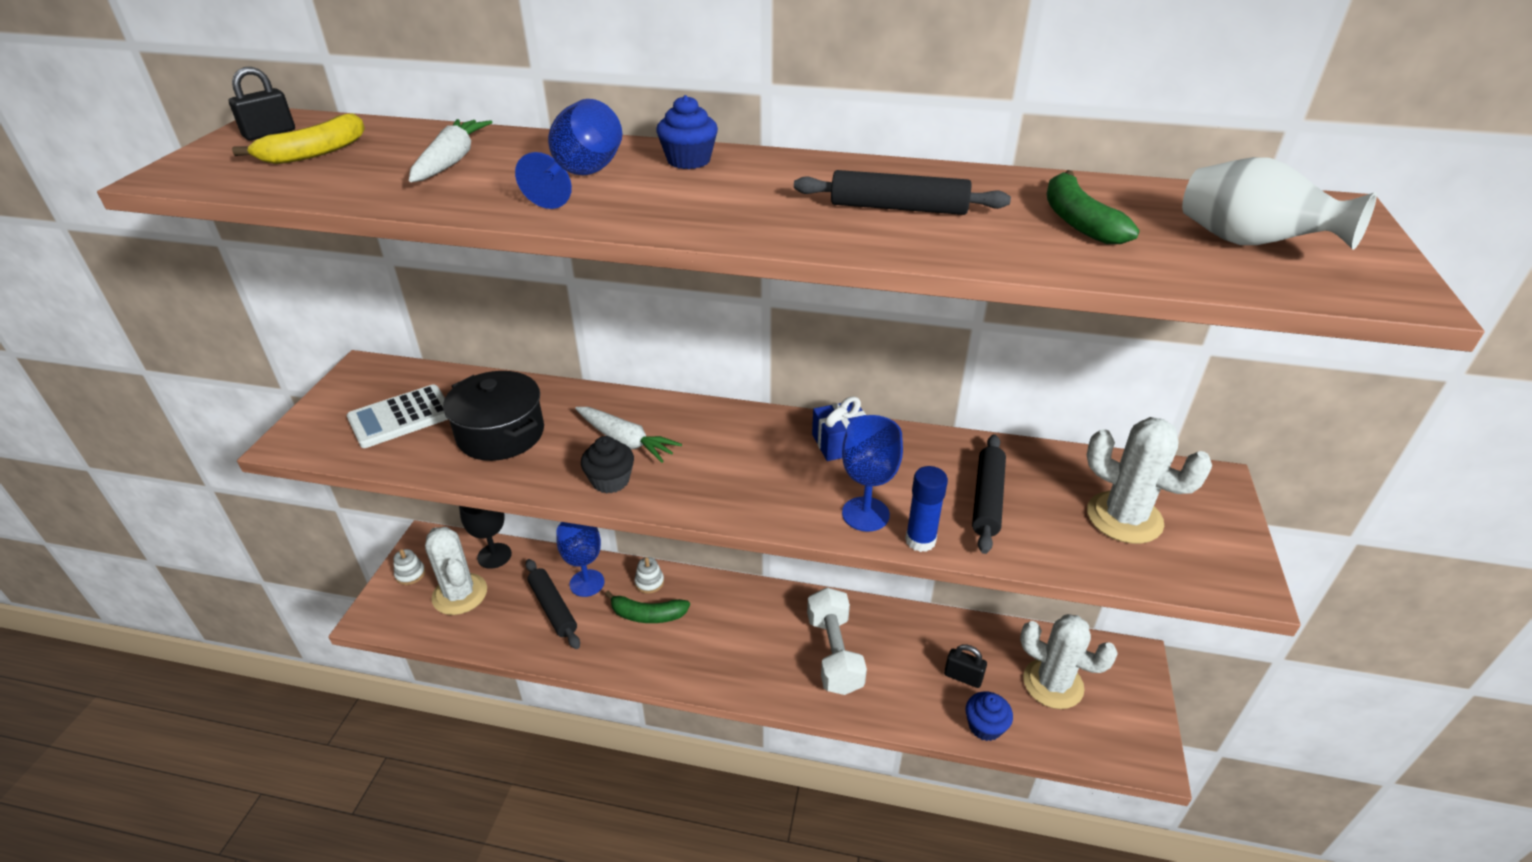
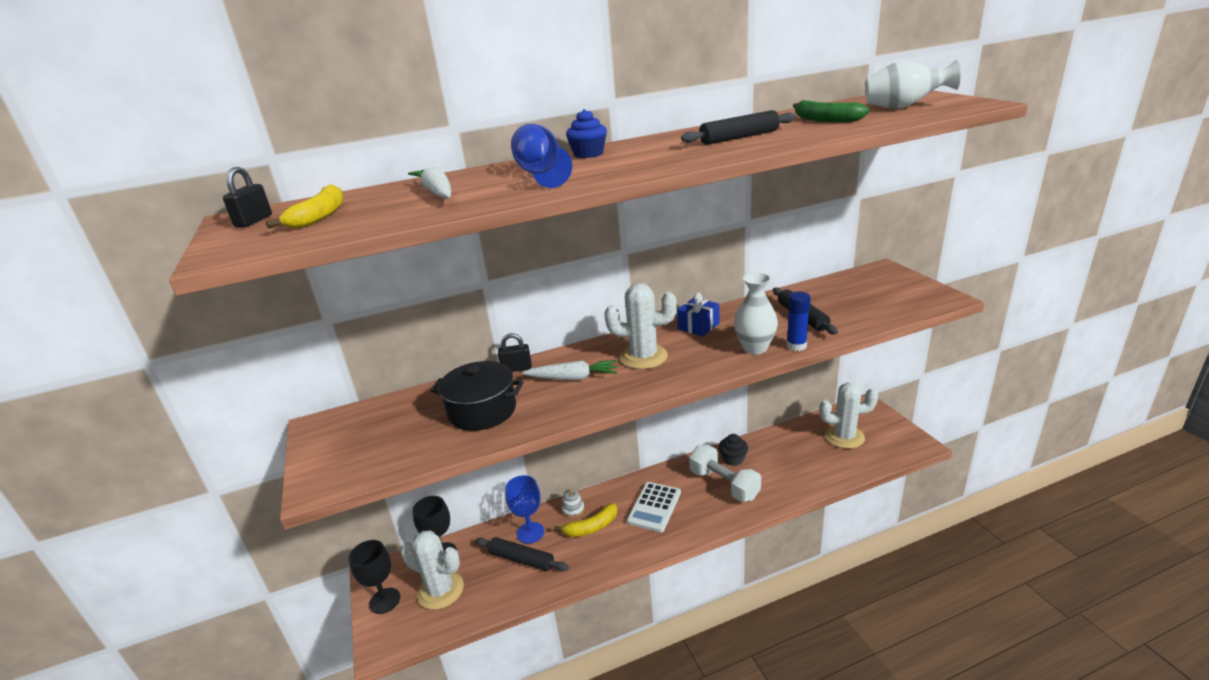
camera: 30 degrees left, 10 degrees down
(401, 417) = (391, 435): white calculator -> white calculator (654, 507)
(410, 574) = (385, 601): white stacking toy -> black goblet
(610, 481) = (591, 399): black cupcake -> black cupcake (733, 459)
(647, 615) = (591, 527): green banana -> yellow banana
(865, 514) = (755, 348): blue goblet -> white vase
(963, 677) = (800, 458): black padlock -> black padlock (516, 368)
(985, 726) = (835, 474): blue cupcake -> none
(1124, 518) = (869, 297): white cactus -> white cactus (643, 357)

